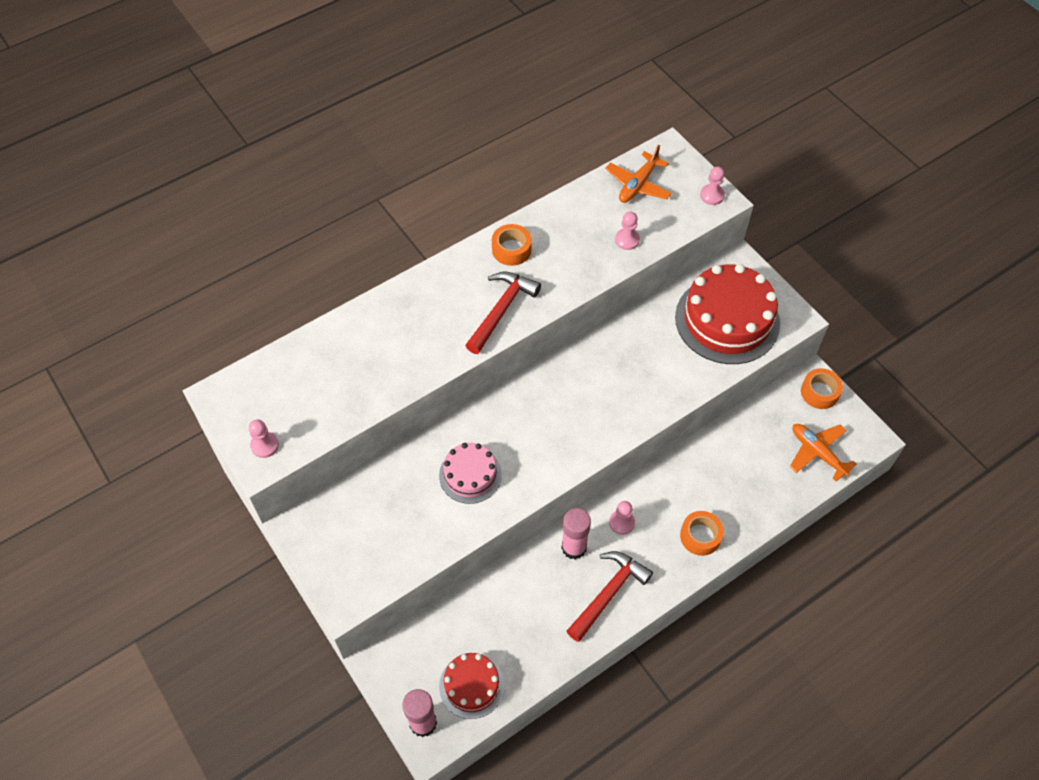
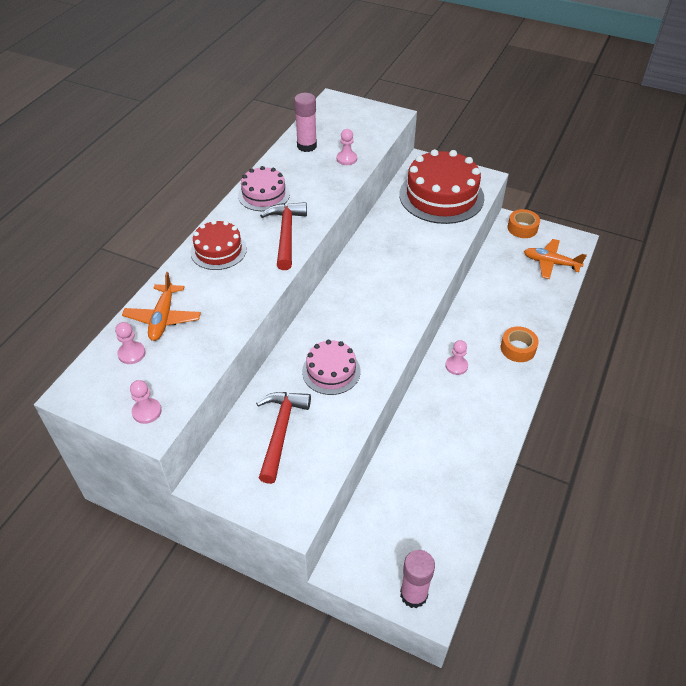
camera: 30 degrees left, 10 degrees down
(471, 685) = (432, 541): red cake -> red cake (218, 250)
(511, 249) = (264, 194): orange tape -> pink cake
(574, 547) = (434, 399): pink glue stick -> pink glue stick (306, 146)
(608, 593) = (484, 418): red hammer -> red hammer (280, 431)
(638, 185) = (328, 126): orange plane -> orange plane (163, 318)
(712, 195) = (385, 115): pink pawn -> pink pawn (131, 353)

